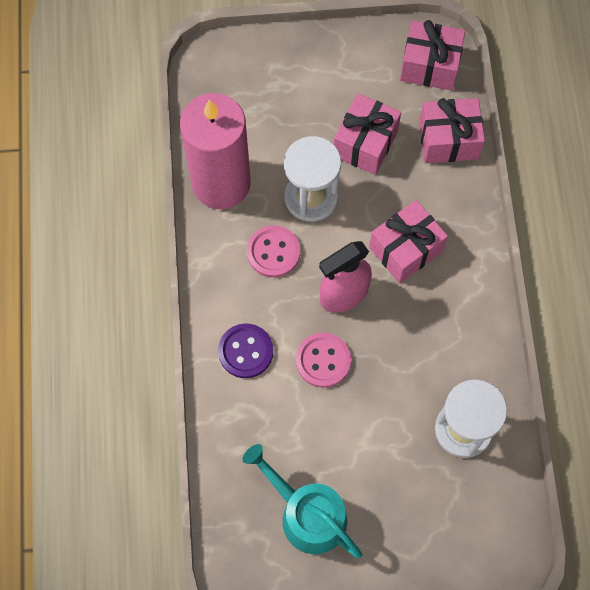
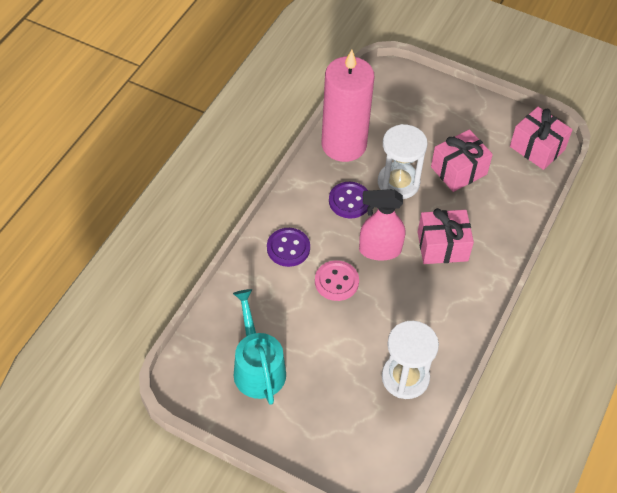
camera: 30 degrees right, 15 degrees down
(273, 252) = (349, 201): pink button -> purple button
(448, 140) = (519, 197): pink gift -> none

